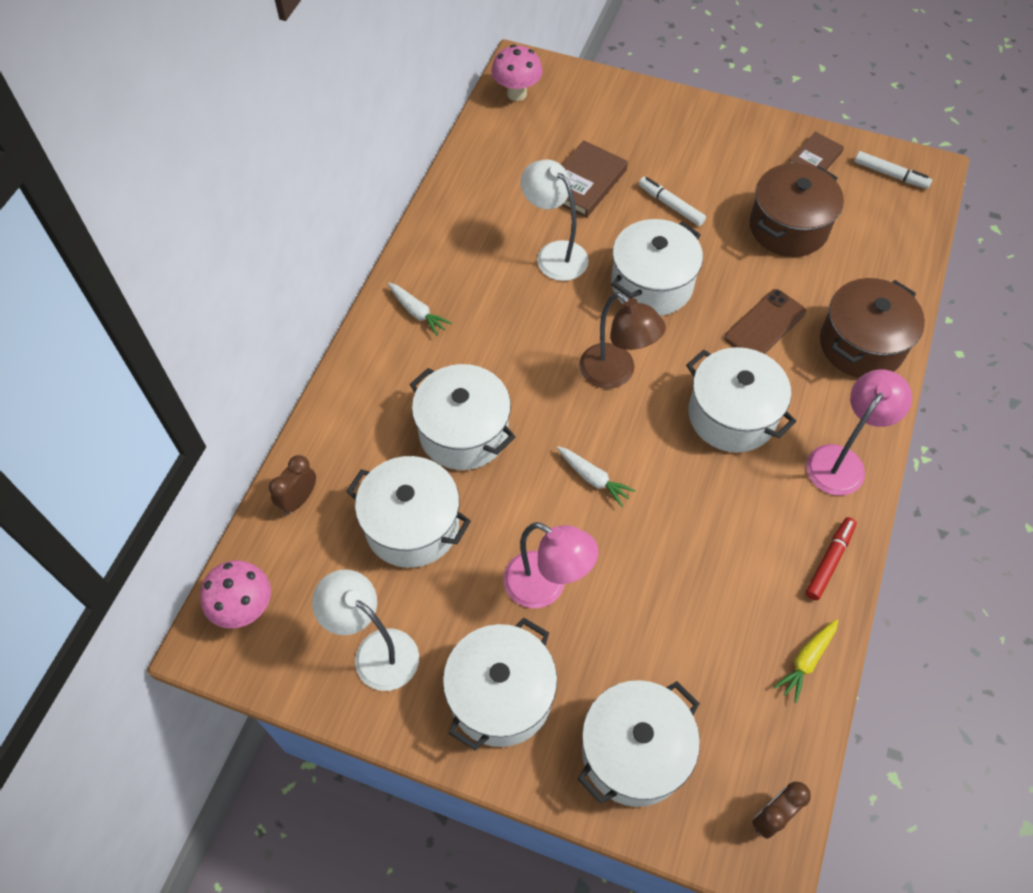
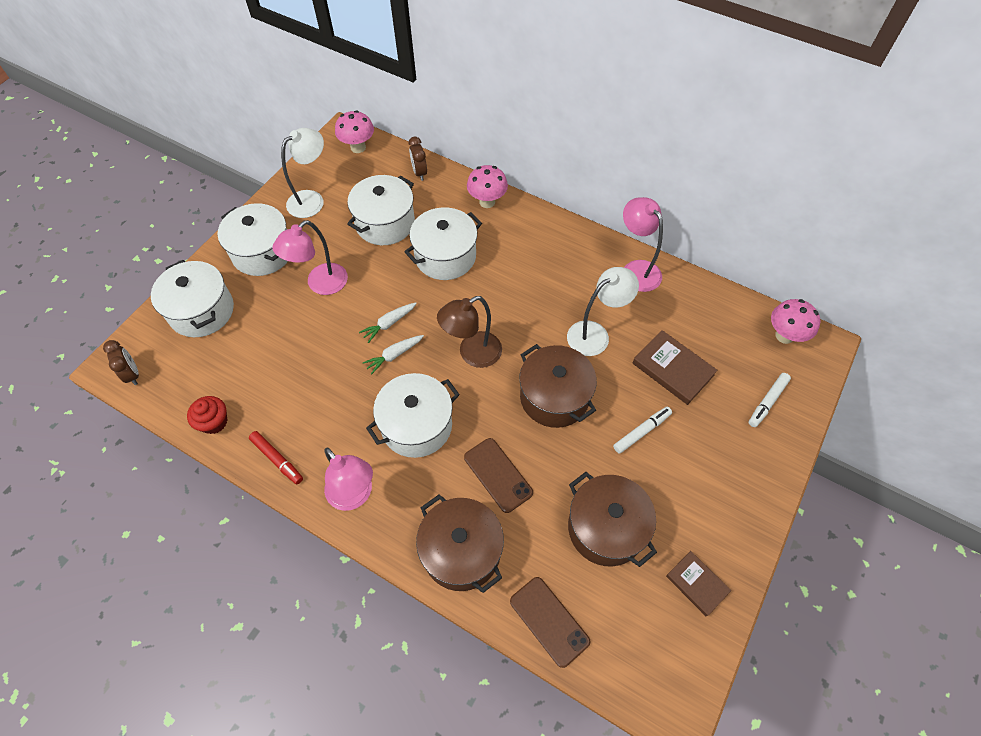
camera: 100 degrees right, 0 degrees up
(299, 499) = (419, 173): brown clock -> brown clock turned 150 degrees counterclockwise
(351, 397) = (487, 202): none -> pink mushroom
(417, 312) = (551, 242): white carrot -> white carrot (394, 355)
(448, 221) = (636, 269): none -> pink lamp
(652, 284) = (554, 397): white pot -> brown pot
(806, 660) = (214, 422): yellow carrot -> red cupcake
(890, 174) = (671, 660): white marker -> white marker (767, 402)
(897, 263) = (549, 621): none -> brown phone

